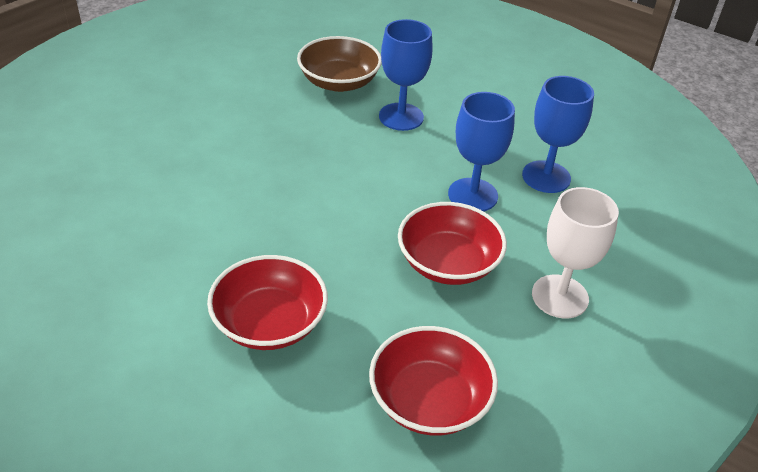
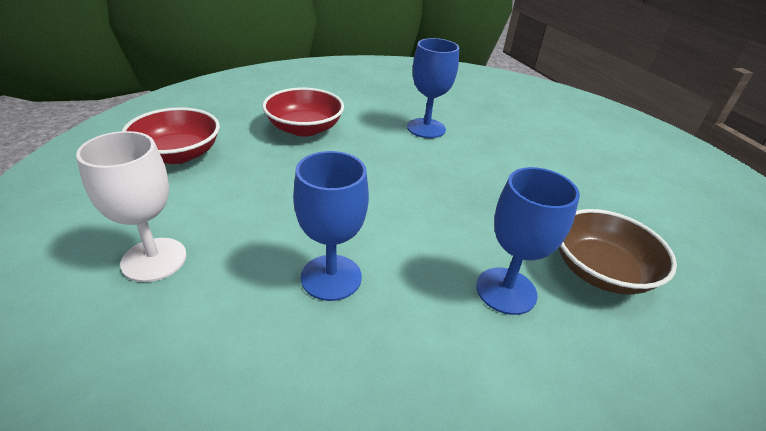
camera: 120 degrees right, 5 degrees down
(448, 263) = (267, 215): red bowl -> none
(546, 177) = (303, 368): blue goblet -> blue goblet (426, 128)

